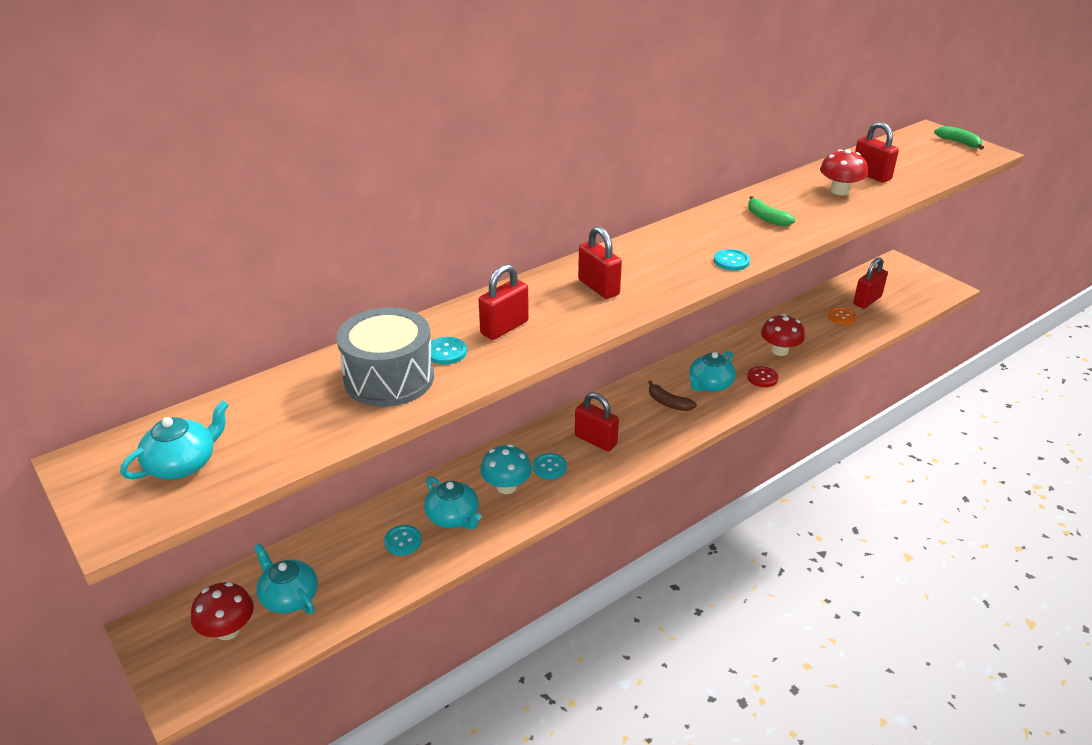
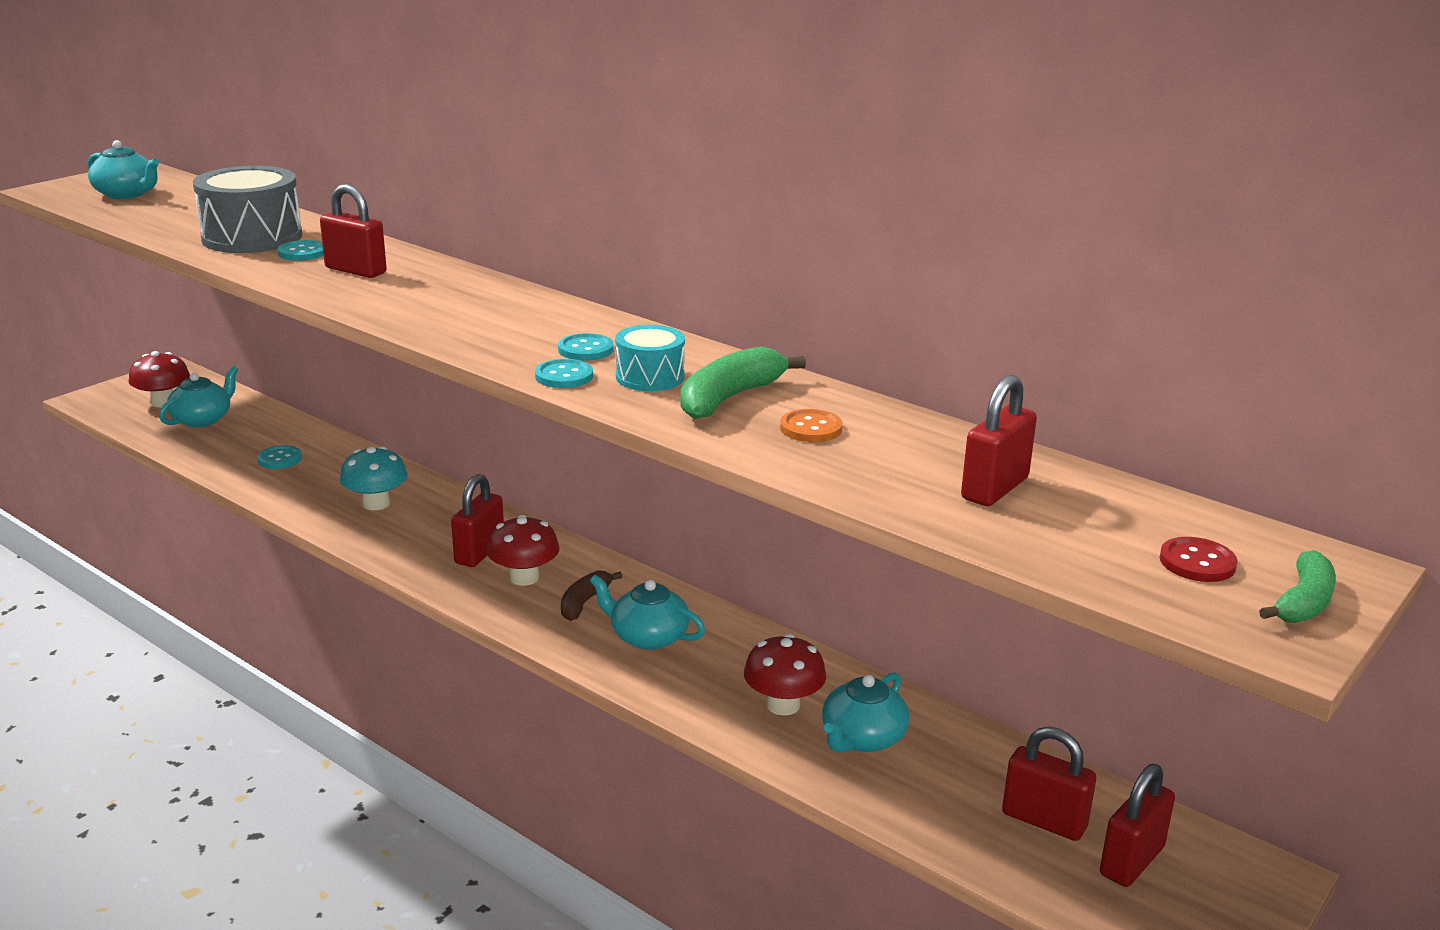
camera: 75 degrees right, 10 degrees down
(453, 517) = (319, 480): turquoise teapot -> turquoise teapot (862, 738)
(549, 467) = (417, 526): turquoise button -> turquoise button (586, 349)
(598, 287) = (461, 306): red padlock -> red padlock (1131, 861)
(735, 236) = (650, 377): none -> turquoise drum
(762, 378) = (687, 688): red button -> red button (1197, 562)
(766, 218) = (730, 398): green banana -> green banana, size x1.52
(839, 191) = (890, 457): red mushroom -> red mushroom (524, 578)
(841, 317) = (951, 782): orange button -> orange button (811, 428)

